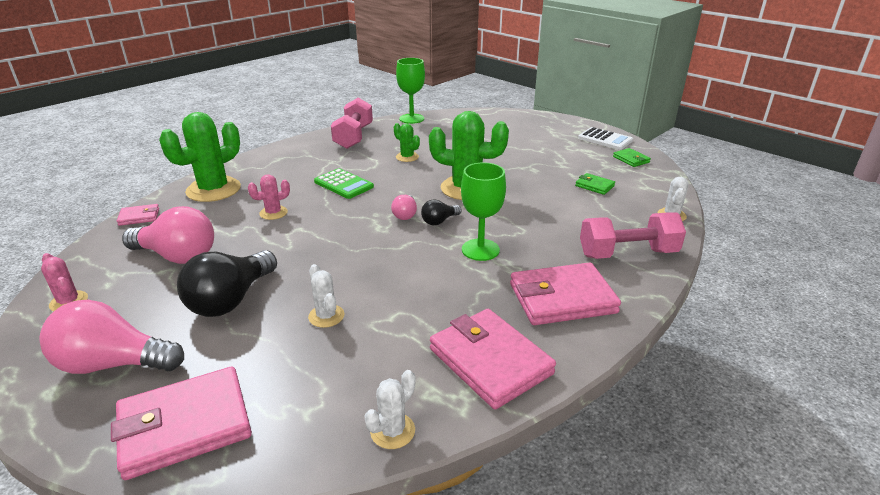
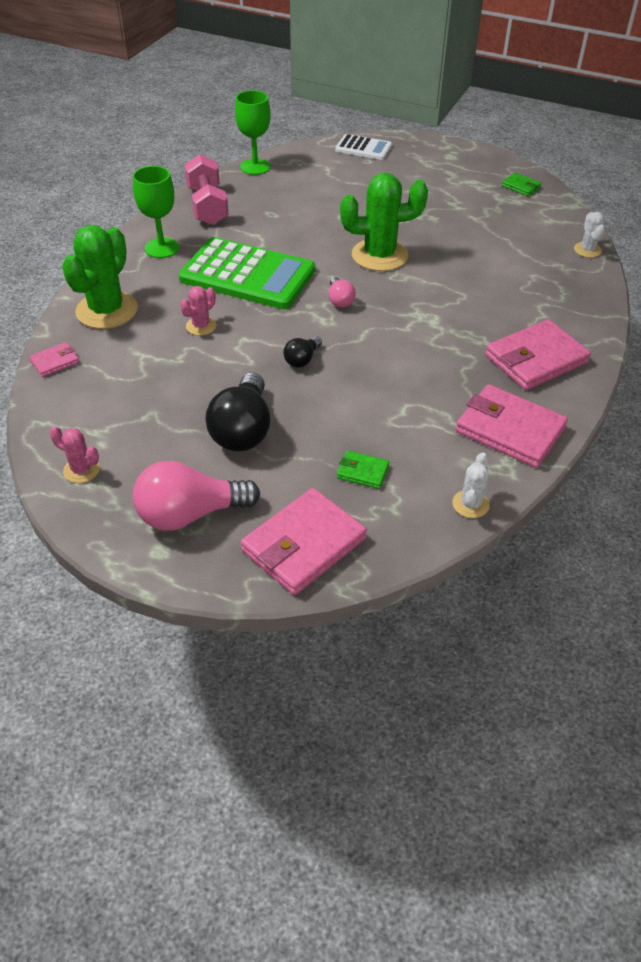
camera: 20 degrees left, 15 degrees up
(177, 256) = (144, 397): pink light bulb -> none
(326, 316) = (345, 424): white cactus -> none
(343, 184) = (247, 275): green calculator -> green calculator, size x1.94
(407, 157) = (289, 225): green cactus -> none
(439, 221) = (378, 301): black light bulb -> black light bulb (302, 359)
(480, 250) = (437, 325): green goblet -> green goblet (162, 248)
(594, 186) = (502, 228): green wallet -> green wallet (362, 472)
(605, 139) = (482, 163): white calculator -> white calculator (363, 148)
(627, 253) = (568, 301): pink dumbbell -> none

